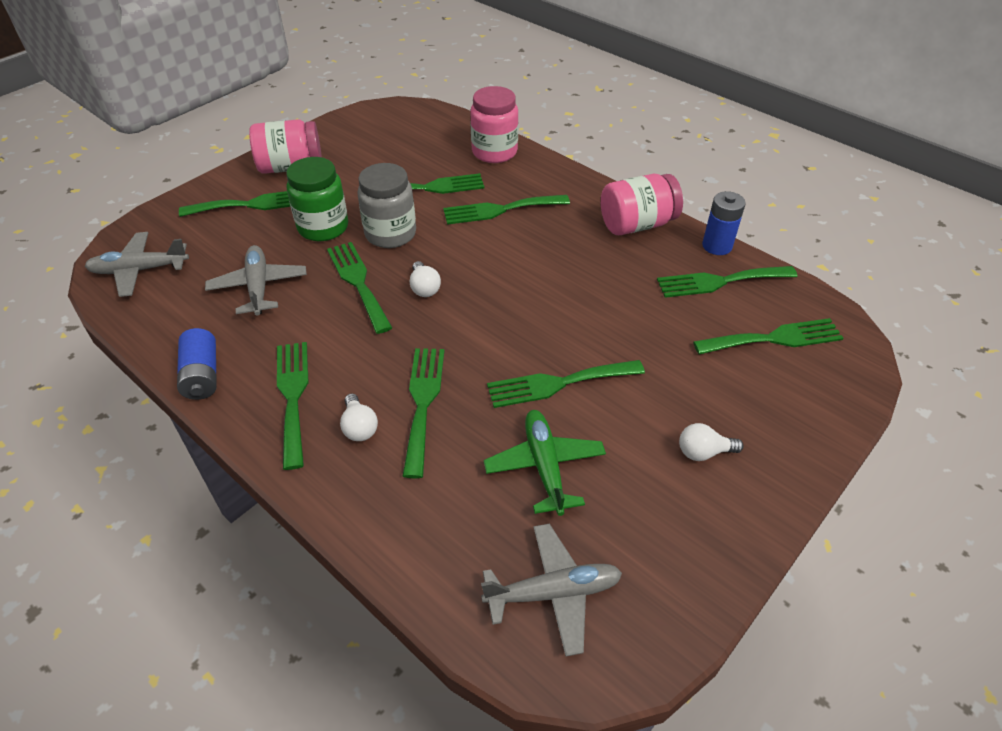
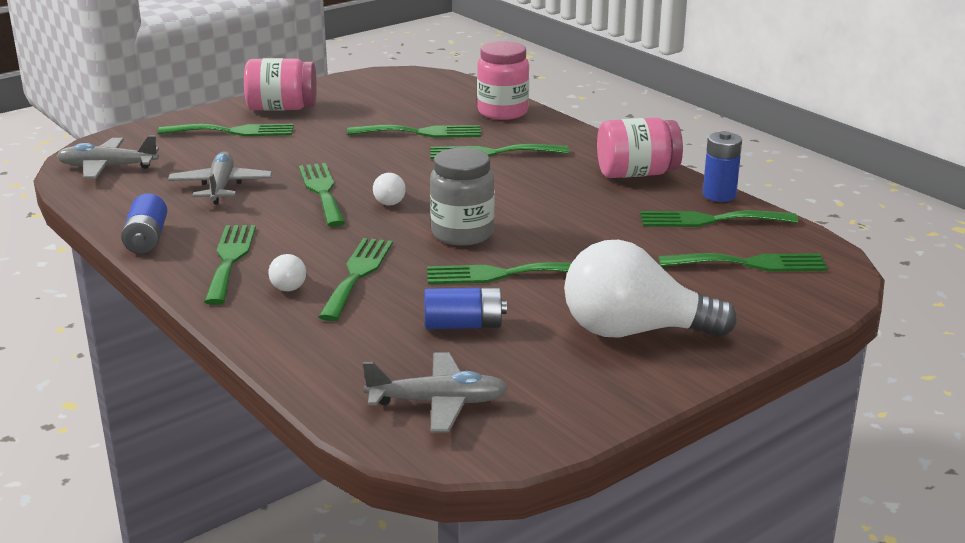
camera: 10 degrees right, 20 degrees down
(323, 227) = (300, 152): green jar -> none
(390, 234) = (368, 161): grey jar -> grey jar (462, 233)
(544, 466) = (463, 325): green plane -> blue battery
(703, 452) = (634, 331): white light bulb -> white light bulb, size x2.45

